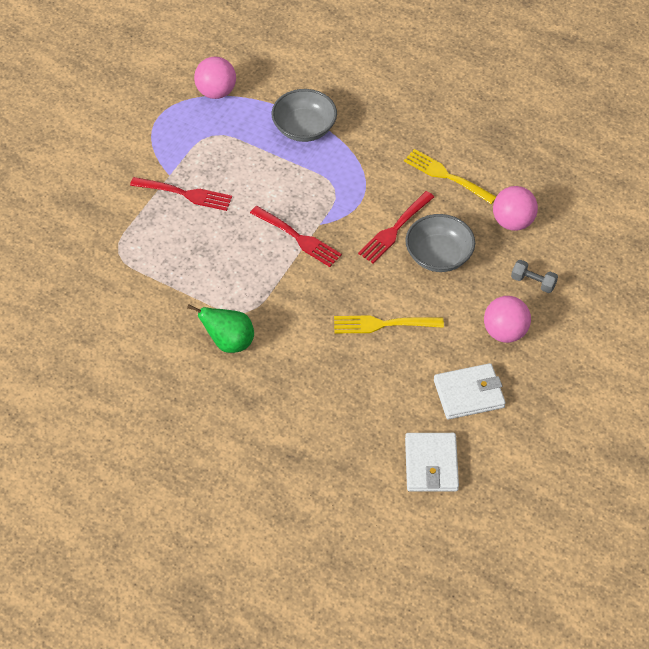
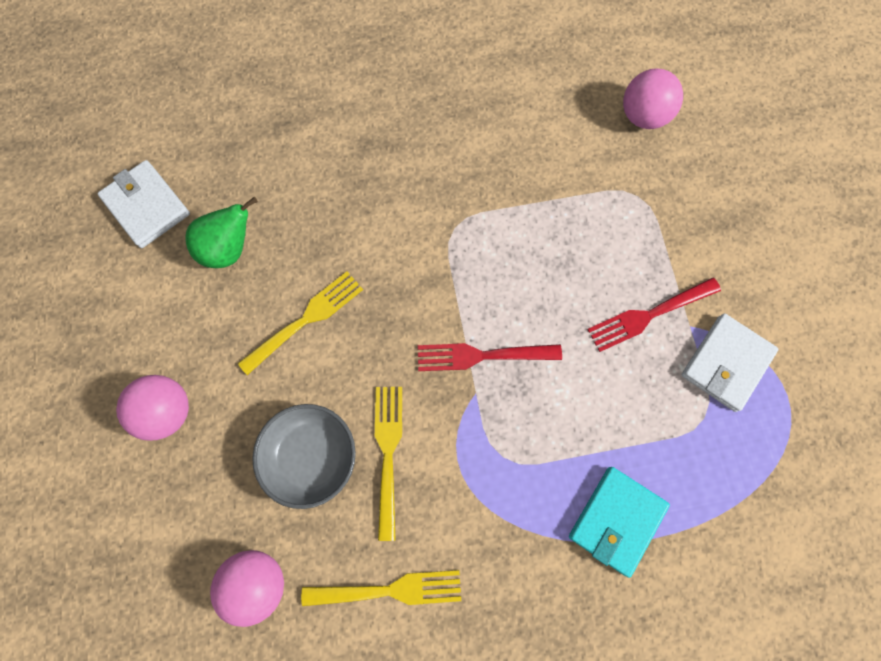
camera: 140 degrees right, 20 degrees up
(216, 92) = (767, 488): pink ball -> pink ball (643, 116)
(229, 342) = (439, 185): green pear -> green pear (229, 249)
(304, 128) = (616, 520): grey bowl -> turquoise wallet
(394, 229) = (388, 453): red fork -> yellow fork
(469, 394) = (159, 307): white wallet -> white wallet (726, 363)
(533, 282) = (176, 506): grey dumbbell -> none

